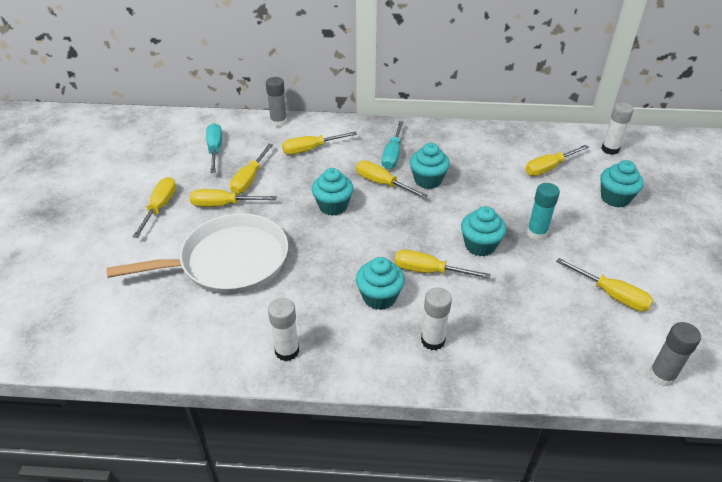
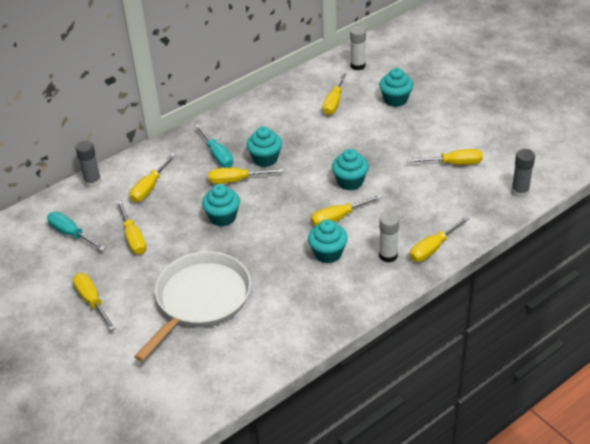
camera: 40 degrees left, 0 degrees up
(223, 205) = (140, 268): yellow screwdriver -> yellow screwdriver (433, 248)
(287, 351) = (312, 321): white glue stick -> none
(537, 233) = (374, 152): turquoise glue stick -> none

